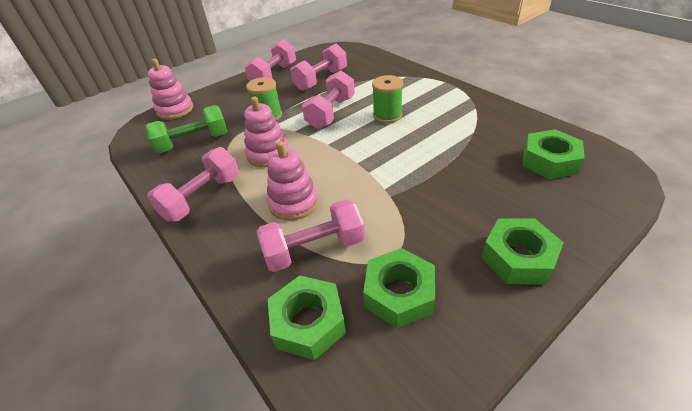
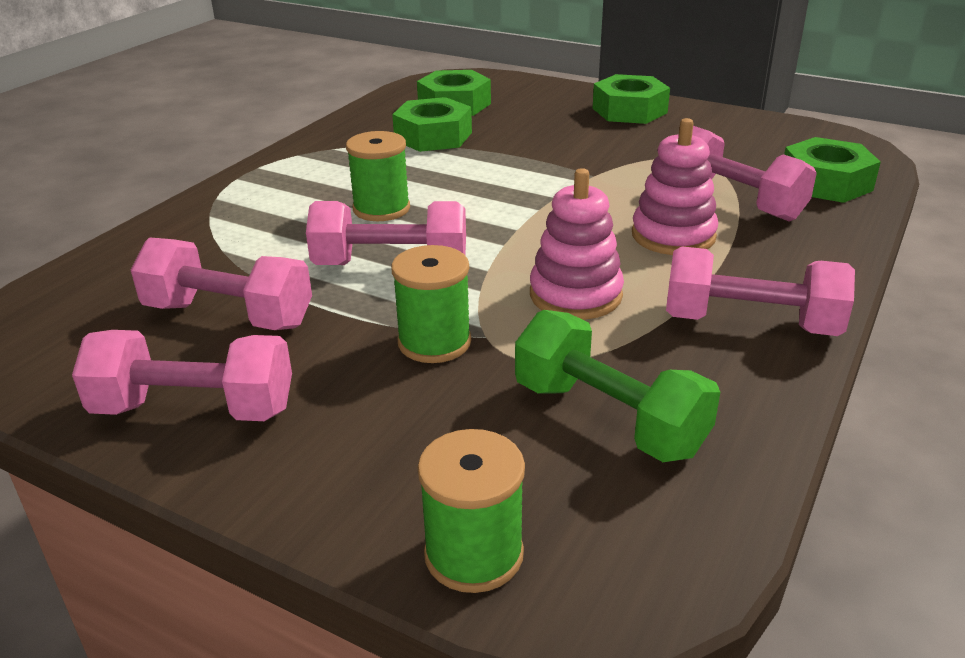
camera: 115 degrees left, 10 degrees down
(175, 110) = (474, 554): pink stacking toy -> green spool
(399, 293) = (735, 150): green nut -> green nut (433, 136)

